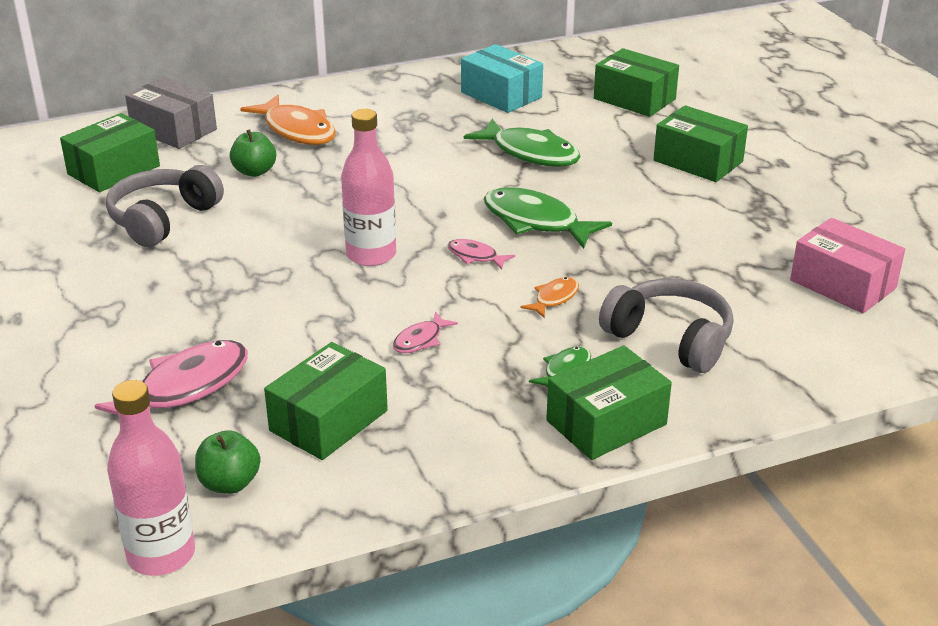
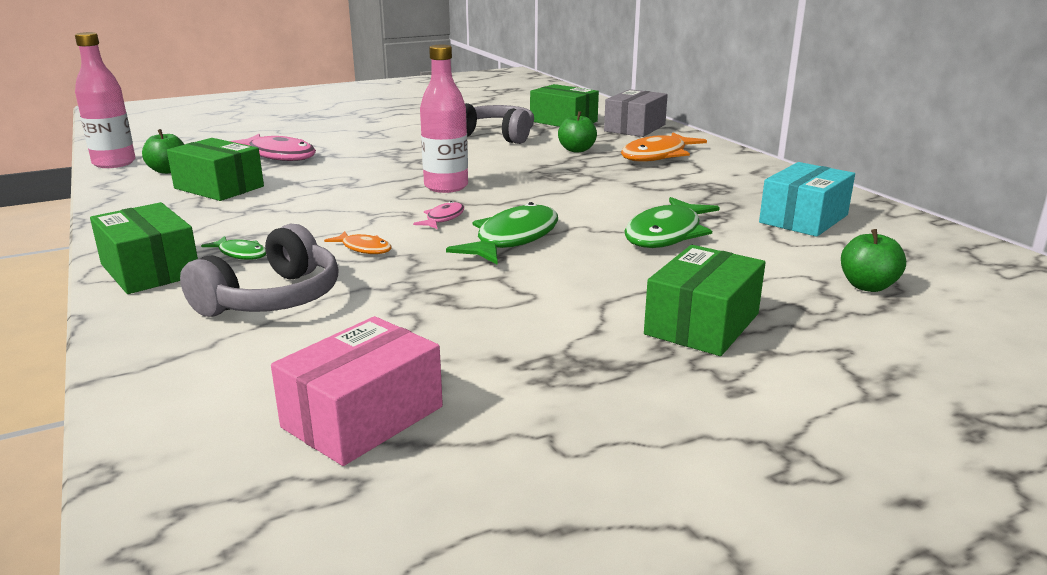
camera: 85 degrees right, 10 degrees down
(420, 340) = (311, 206): pink fish -> none
(634, 99) = (867, 286): green box -> green apple

